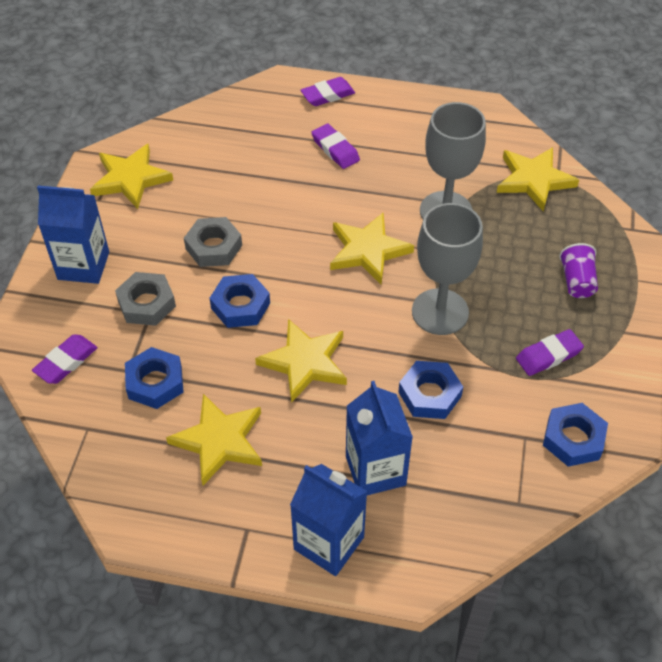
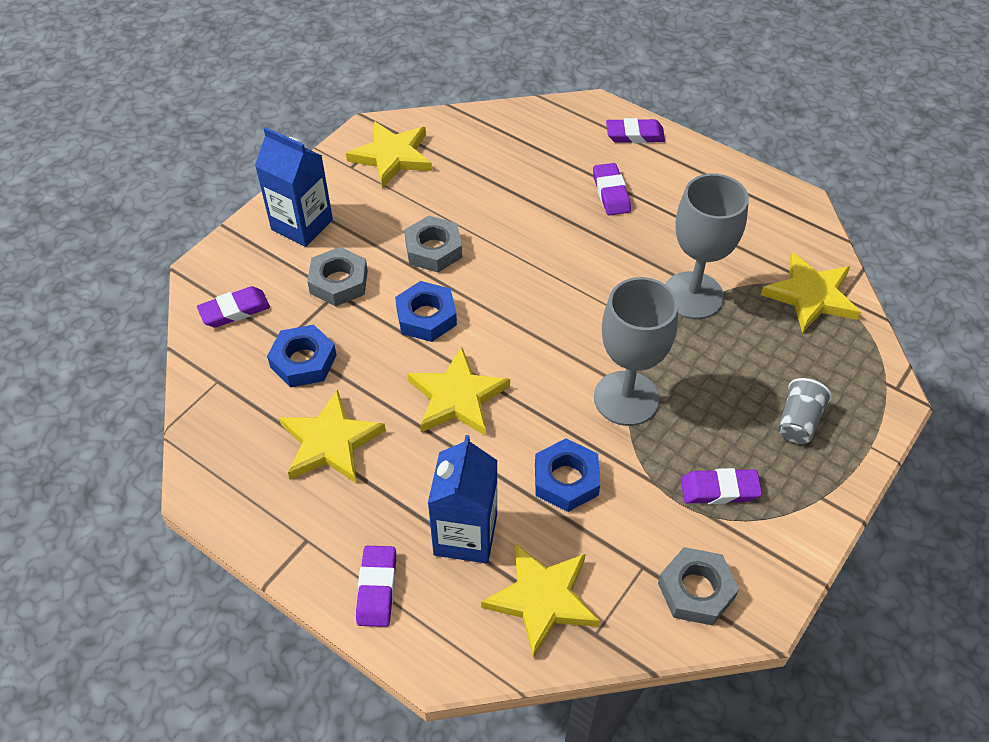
camera: 25 degrees right, 0 degrees up
(329, 543) = (377, 588): blue carton -> purple eraser
(368, 250) = (586, 307): yellow star -> yellow star (542, 599)
(573, 439) = (696, 590): blue nut -> grey nut
(577, 281) = (798, 422): purple cup -> grey cup

